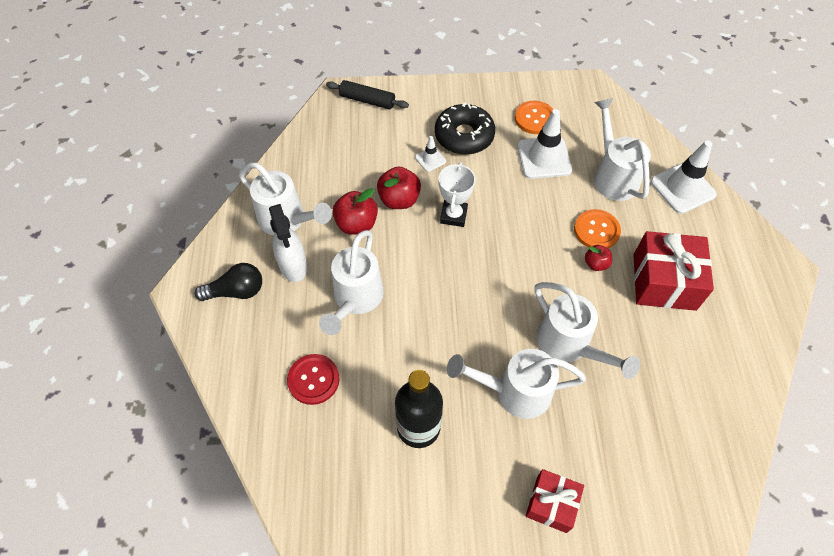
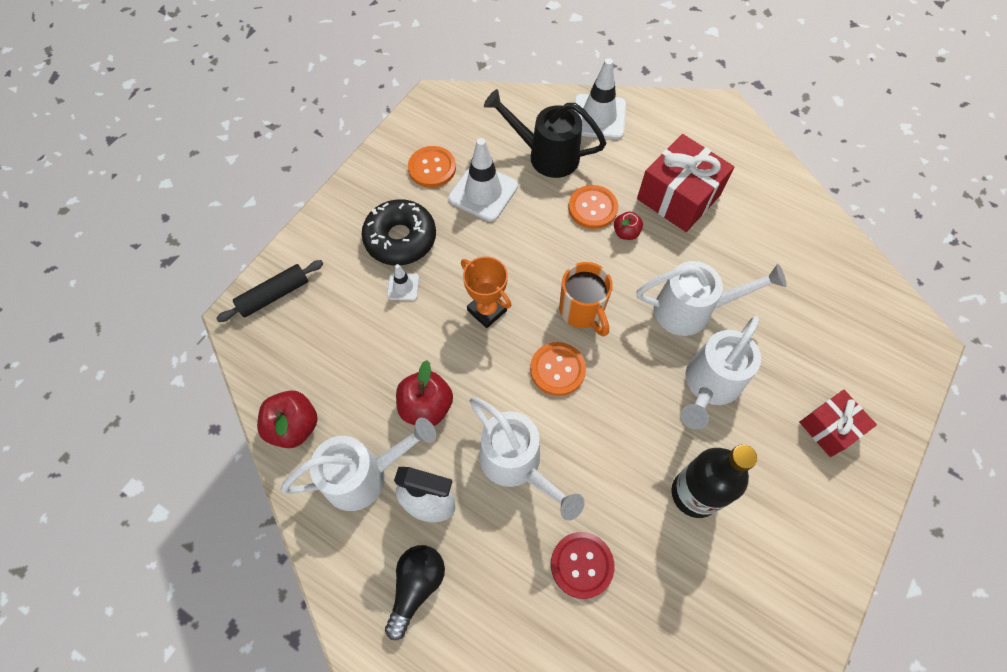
camera: 55 degrees left, 5 degrees up
(399, 200) = (428, 347): red apple -> red apple (294, 426)
(444, 283) = (557, 369): none -> orange button
(453, 215) = (487, 310): white trophy -> orange trophy
(503, 273) = (582, 311): none -> orange mug
(613, 176) = (546, 155): white watering can -> black watering can

